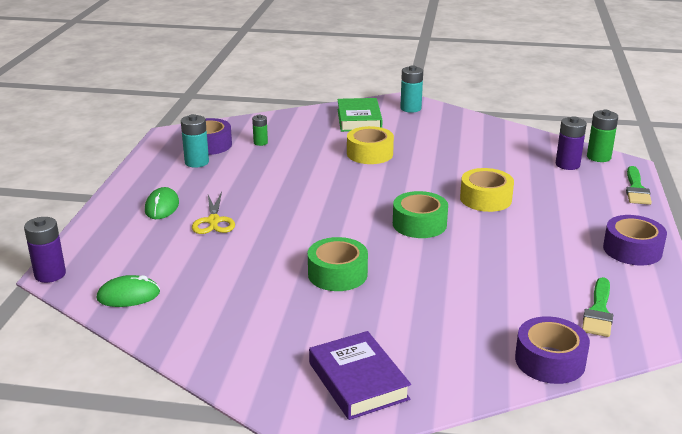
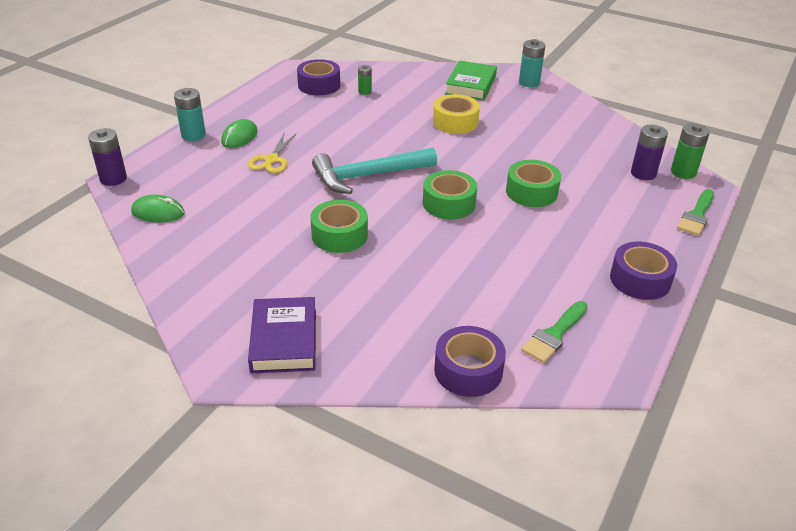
camera: 20 degrees right, 10 degrees up
(197, 162) = (297, 100): turquoise battery -> turquoise battery (193, 135)
(323, 216) = (368, 176): none -> turquoise hammer
(485, 199) = (531, 192): yellow tape -> green tape

